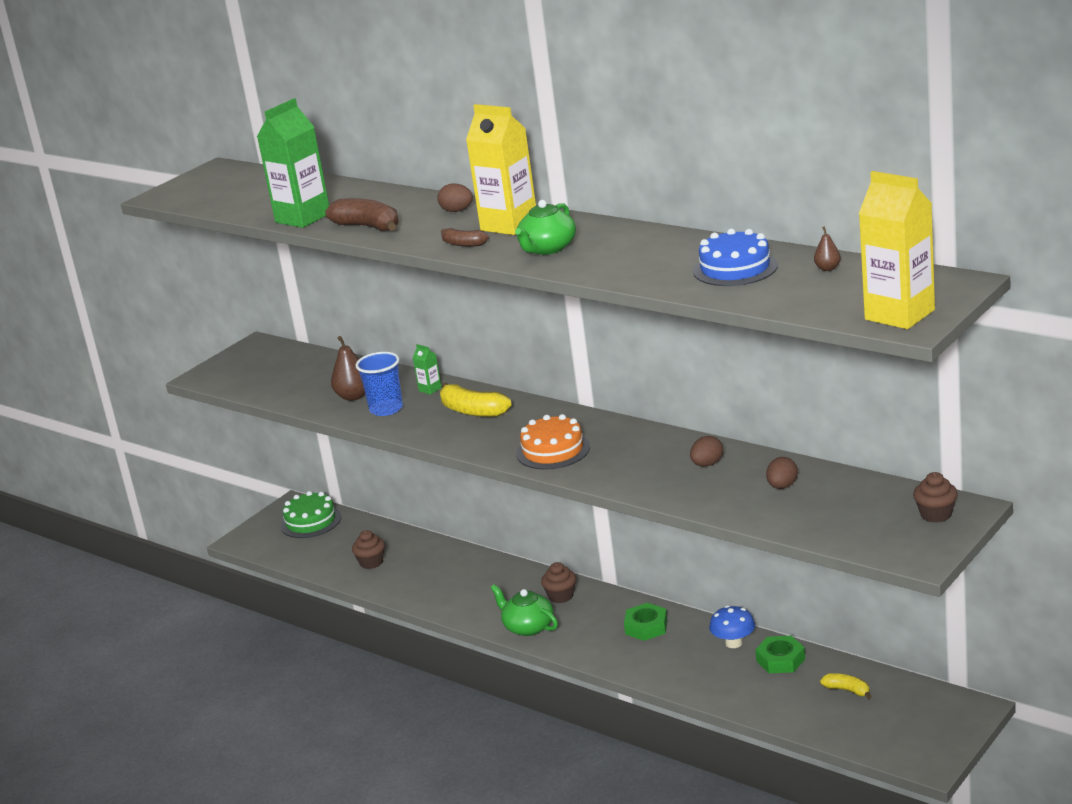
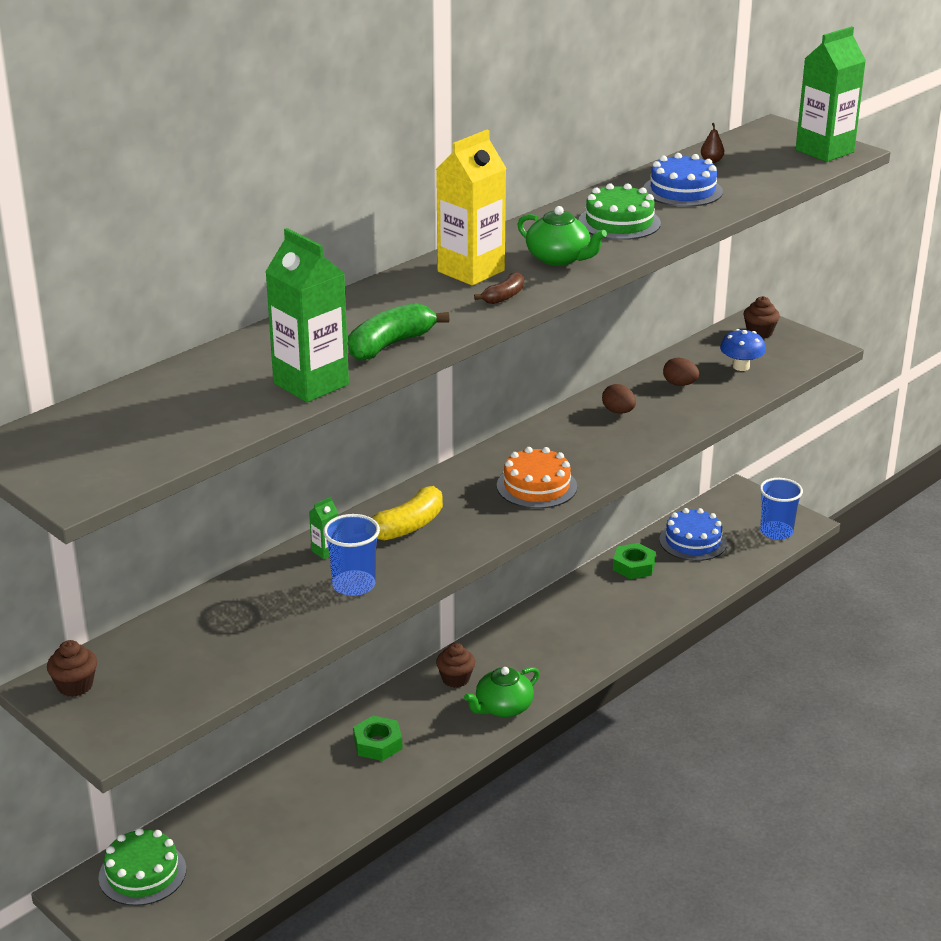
camera: 85 degrees left, 5 degrees up
(354, 396) = (297, 608): brown pear -> none
(368, 226) = (390, 345): brown banana -> green banana
(371, 562) = (290, 820): brown cupcake -> brown cupcake (75, 686)
(457, 211) = (395, 294): brown egg -> none
(639, 256) = (619, 222): none -> green cake
(646, 627) = (543, 632): green nut -> green nut (378, 744)
(733, 643) = (595, 586): blue mushroom -> blue mushroom (741, 366)
(847, 690) = (693, 541): yellow banana -> blue cake
(898, 745) = (776, 532): none -> blue cup
(899, 315) = (824, 151): yellow carton -> green carton

